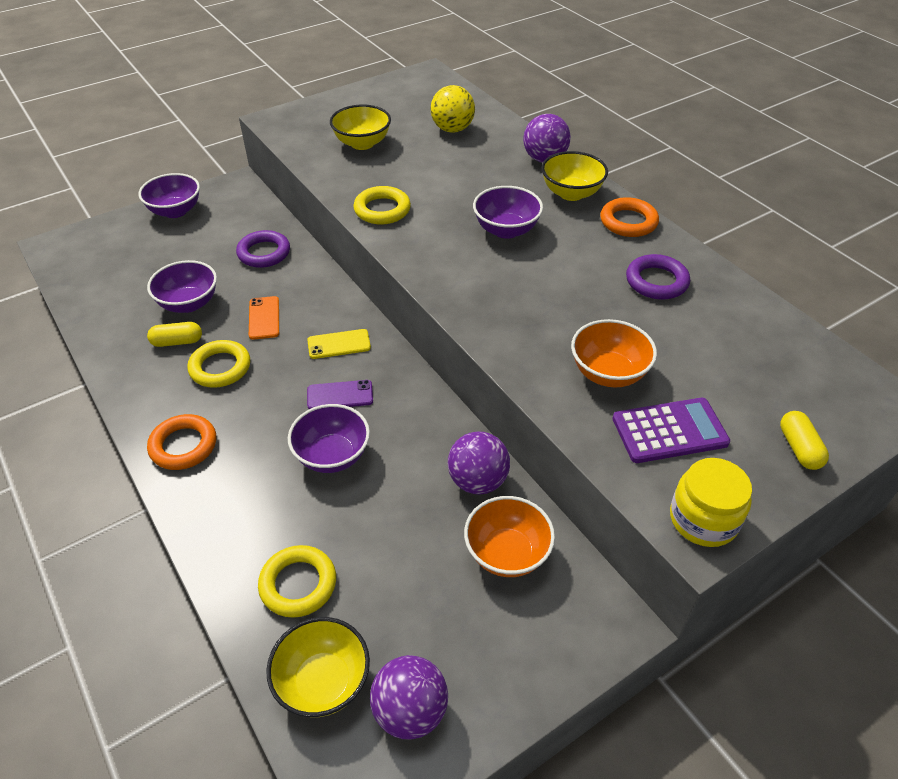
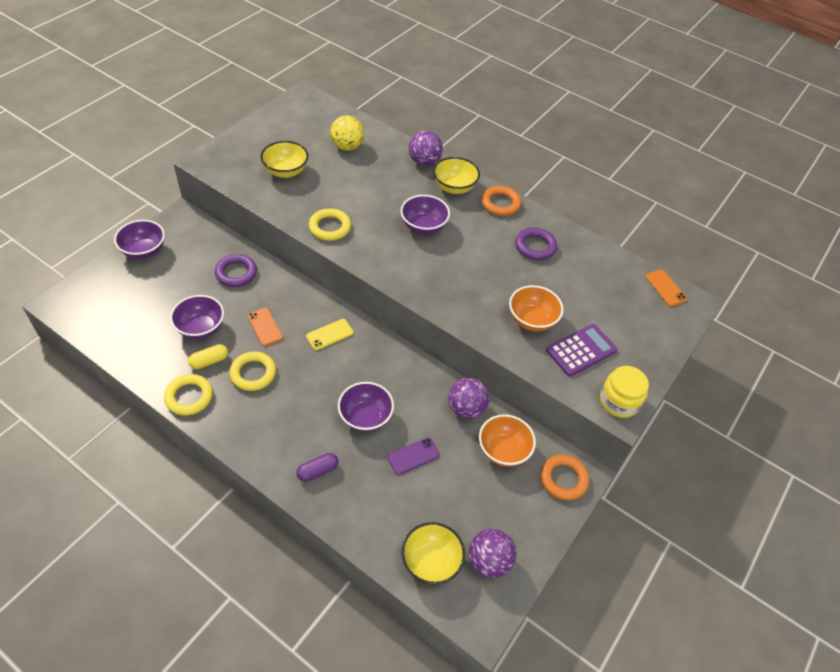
camera: 25 degrees left, 5 degrees up
(183, 446) = (259, 438): orange ring -> orange ring (563, 479)
(233, 507) = (318, 471): none -> purple capsule
(298, 584) = (386, 508): yellow ring -> yellow ring (189, 397)
(340, 395) = (349, 373): purple phone -> purple phone (413, 456)
(799, 448) = (654, 343): yellow capsule -> none
(849, 375) = (665, 288): none -> orange phone

